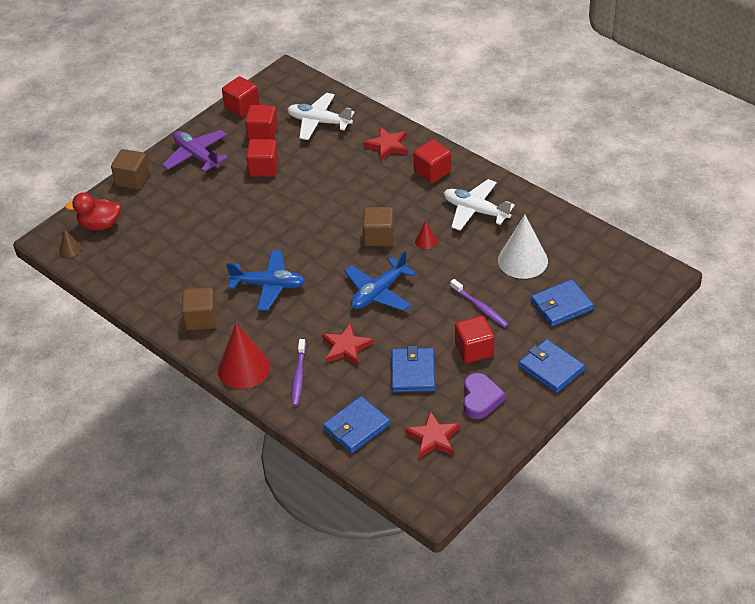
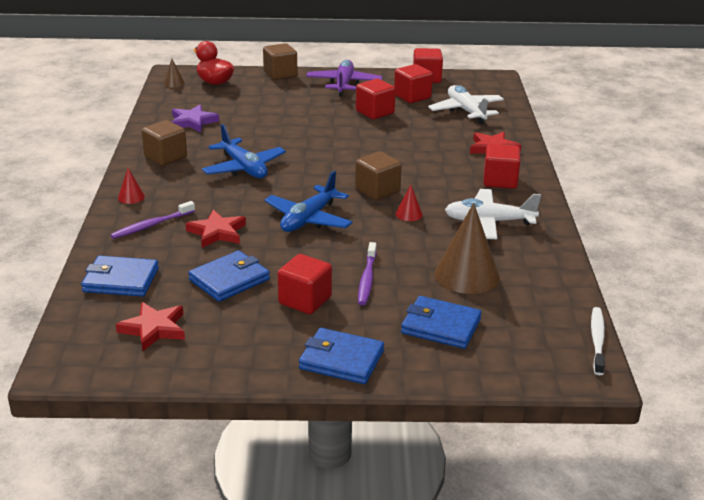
camera: 45 degrees right, 15 degrees down
(158, 274) = (193, 122): none -> purple star
(244, 368) = (131, 197): red cone -> red cone, size x0.46
(379, 292) = (308, 219): blue plane -> blue plane turned 60 degrees counterclockwise
(475, 211) = (489, 222): white plane -> white plane turned 75 degrees counterclockwise
(480, 399) = (241, 334): purple heart -> none
(522, 260) = (467, 275): white cone -> brown cone
(551, 368) = (341, 360): blue wallet -> blue wallet turned 75 degrees counterclockwise
(638, 250) = (597, 340): none -> white toothbrush

